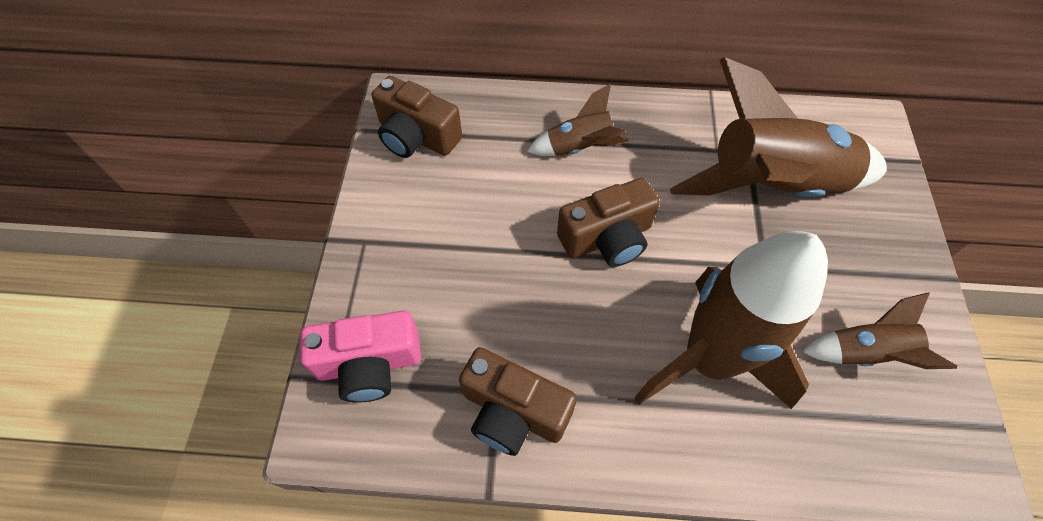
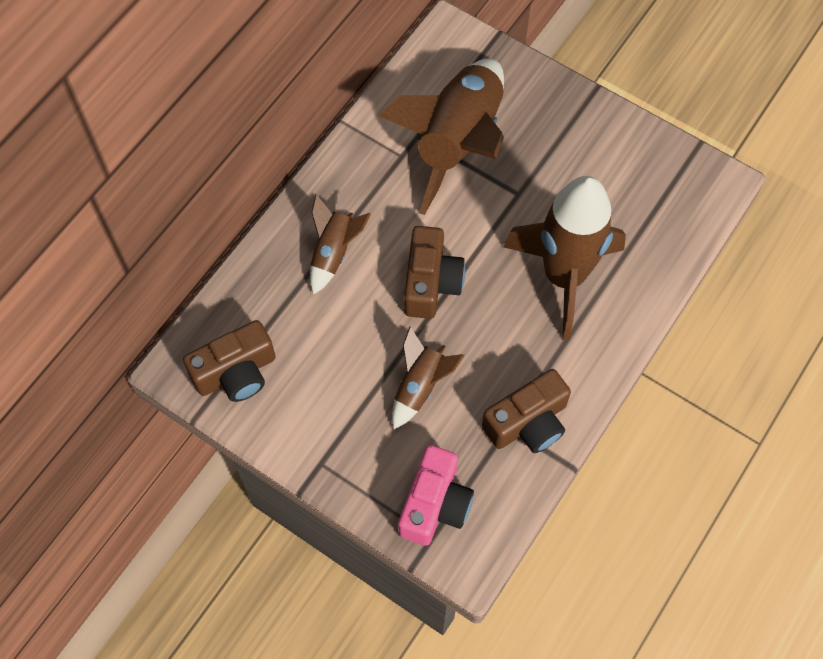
camera: 60 degrees left, 5 degrees up
(864, 352) = (614, 180): brown rocket -> brown rocket (420, 386)

